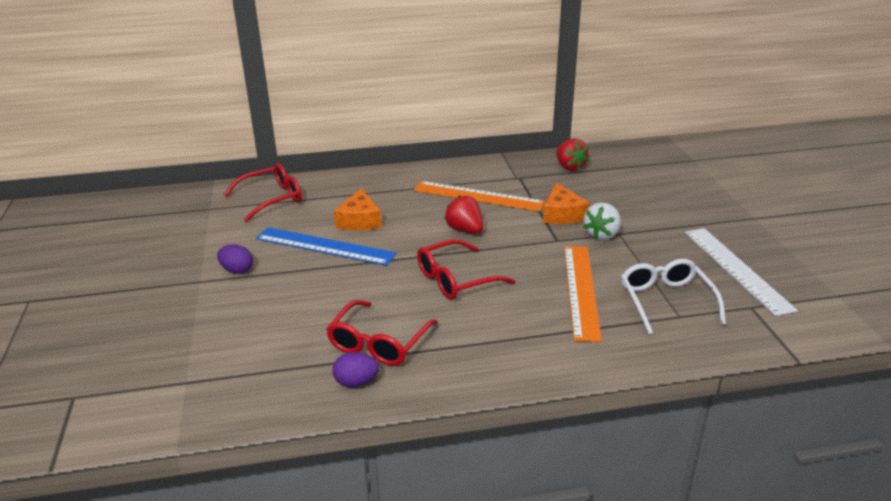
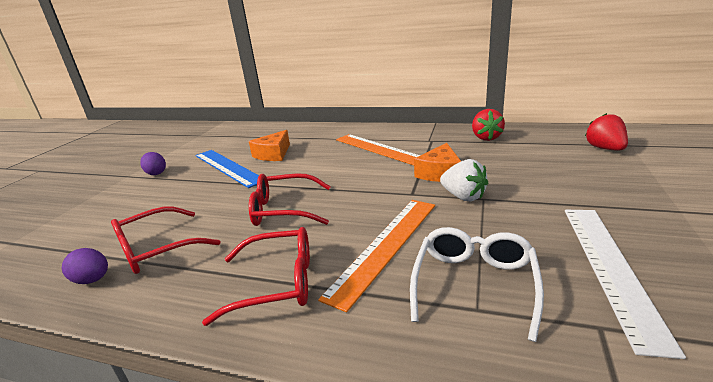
camera: 30 degrees right, 5 degrees down
(271, 199) = (239, 134): red glasses -> red glasses (277, 283)
(465, 230) = (340, 172): red strawberry -> red strawberry (605, 149)
(602, 235) = (463, 196): white strawberry -> white strawberry turned 105 degrees counterclockwise

